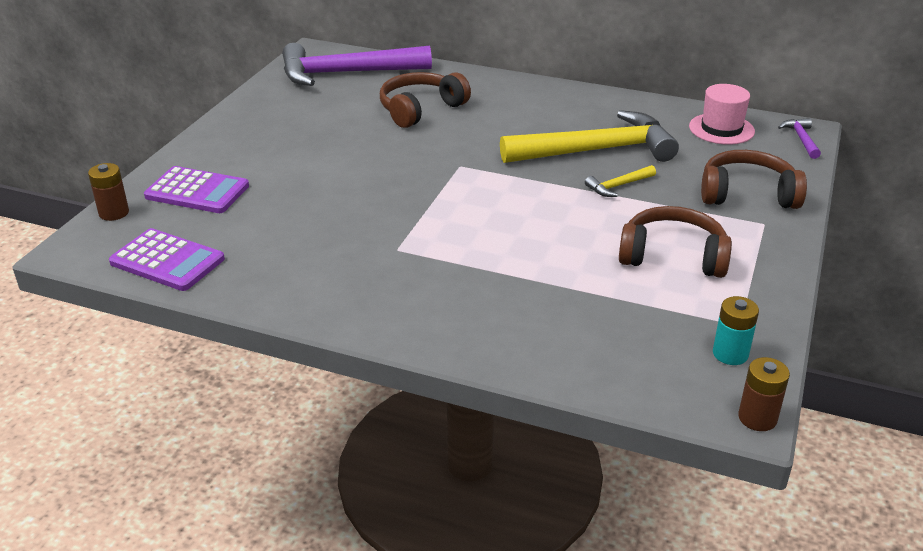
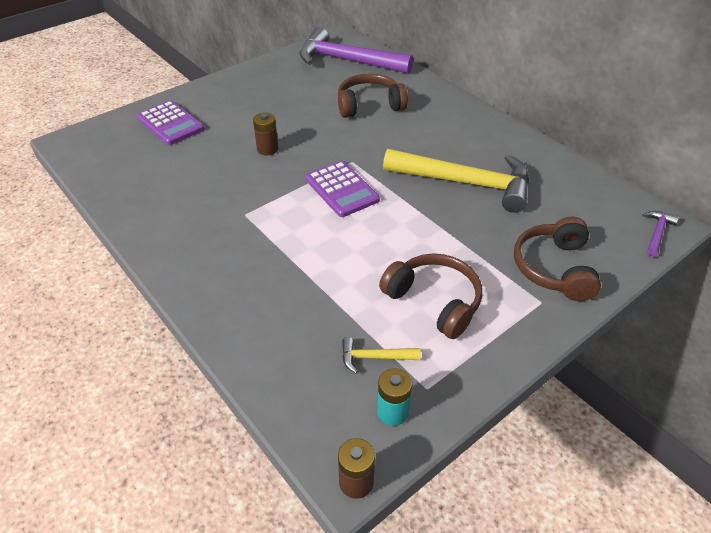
camera: 30 degrees right, 10 degrees up
(114, 213) = (112, 123): brown battery -> brown battery (267, 149)
(167, 261) = (106, 169): purple calculator -> purple calculator (341, 189)
(618, 186) = (452, 221): yellow hammer -> yellow hammer (374, 357)
(721, 129) = (591, 198): pink hat -> none
(747, 194) = (554, 268): brown headphones -> brown headphones turned 120 degrees counterclockwise

